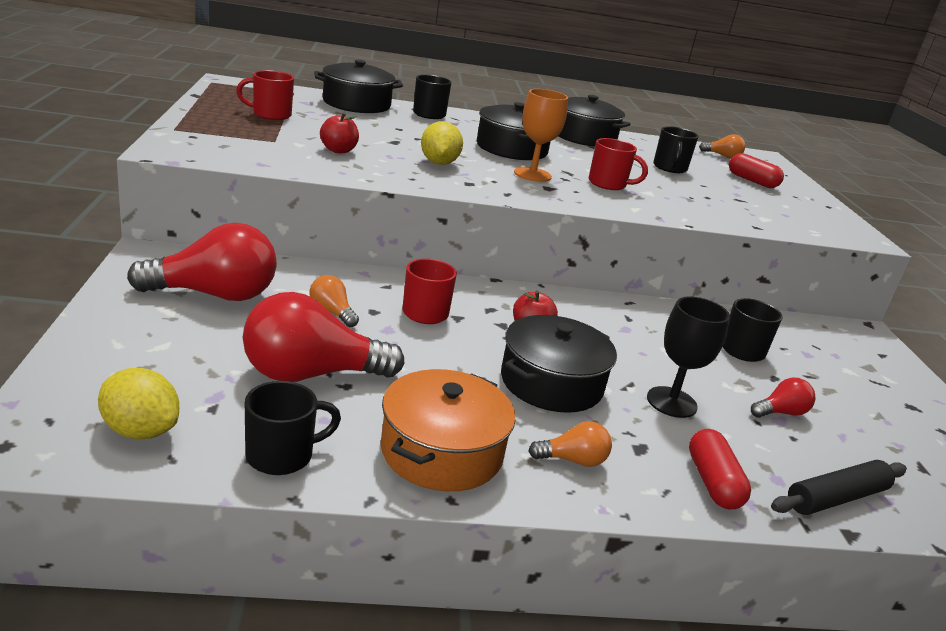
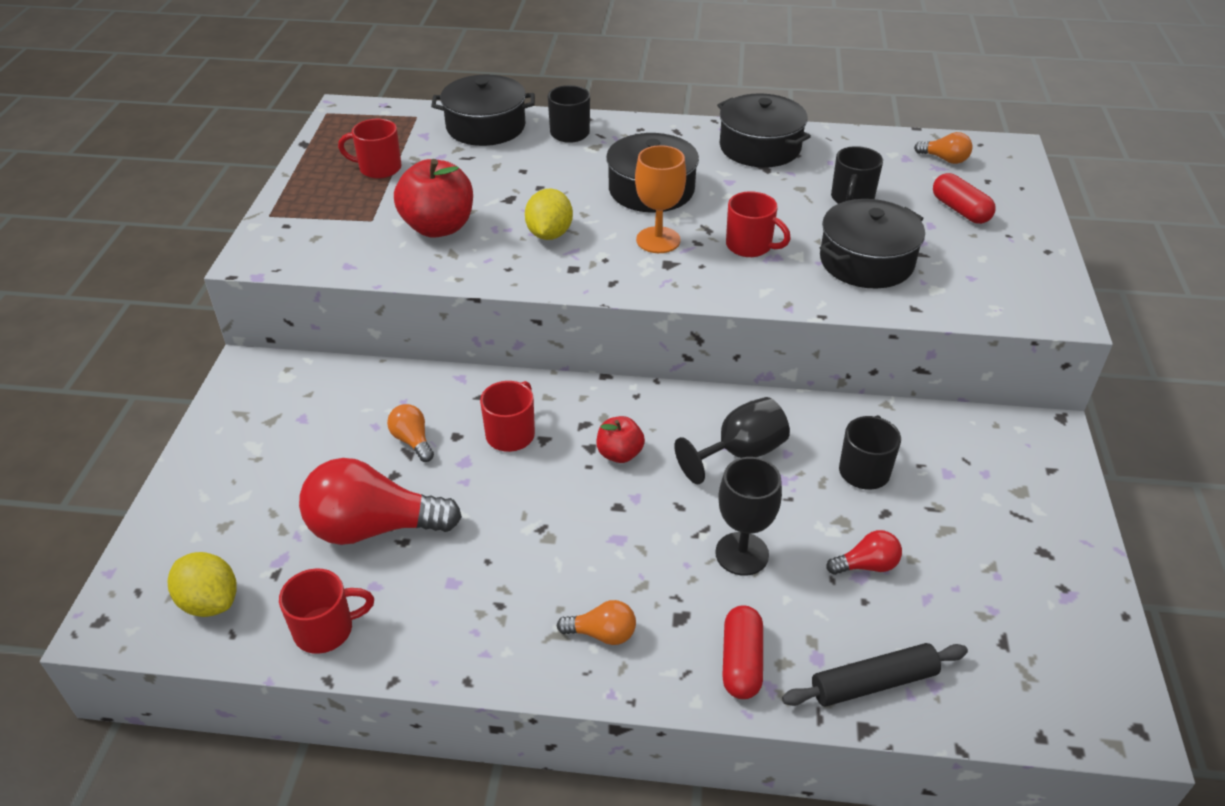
camera: 15 degrees right, 15 degrees up
(214, 295) = (301, 423): red light bulb -> none
(282, 455) = (326, 629): black mug -> red mug
(338, 150) = (438, 227): red apple -> red apple, size x1.82
(442, 451) = (474, 623): orange pot -> none
(551, 383) = (616, 530): black pot -> black pot (866, 261)
(635, 334) = (740, 453): none -> black goblet

